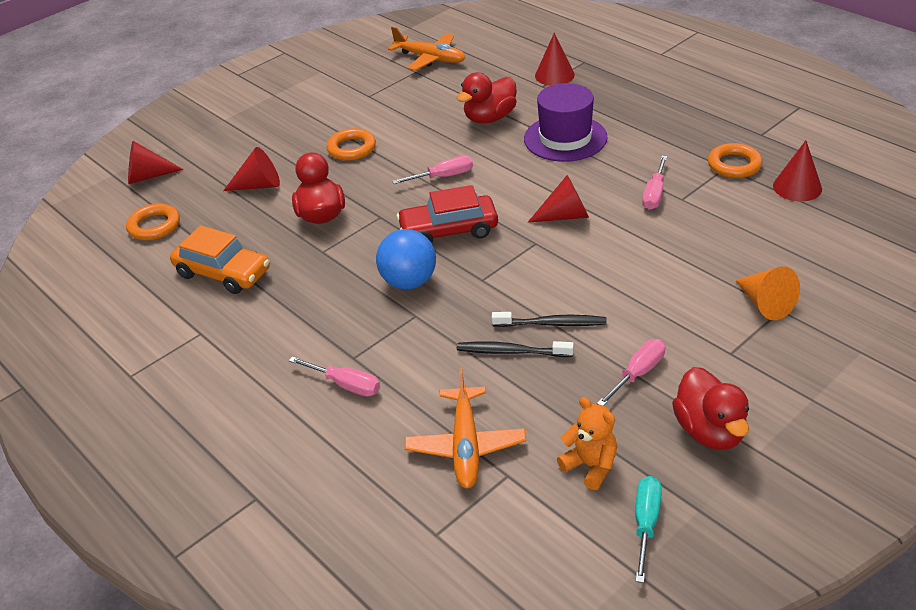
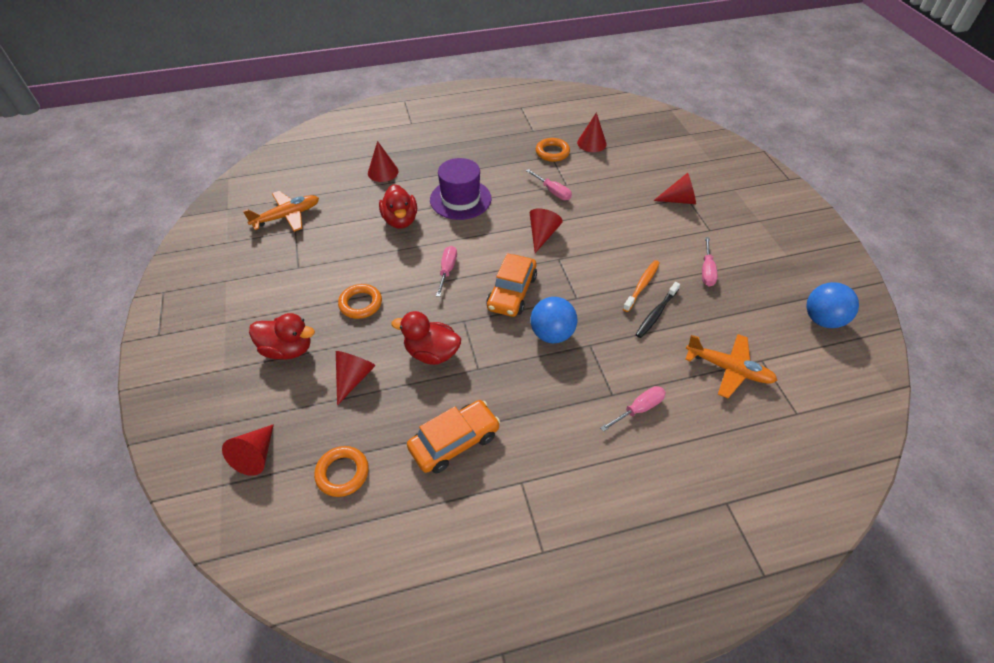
camera: 65 degrees left, 10 degrees up
(448, 230) = (512, 292): red car -> orange car
(552, 324) = (642, 285): black toothbrush -> orange toothbrush
(590, 466) = (770, 322): orange teddy bear -> none
(637, 374) = (707, 270): pink screwdriver -> pink screwdriver turned 150 degrees counterclockwise
(646, 524) = (822, 319): turquoise screwdriver -> blue ball
(709, 431) = (765, 265): red duck -> red duck (288, 349)
(765, 304) = (679, 200): orange cone -> red cone

